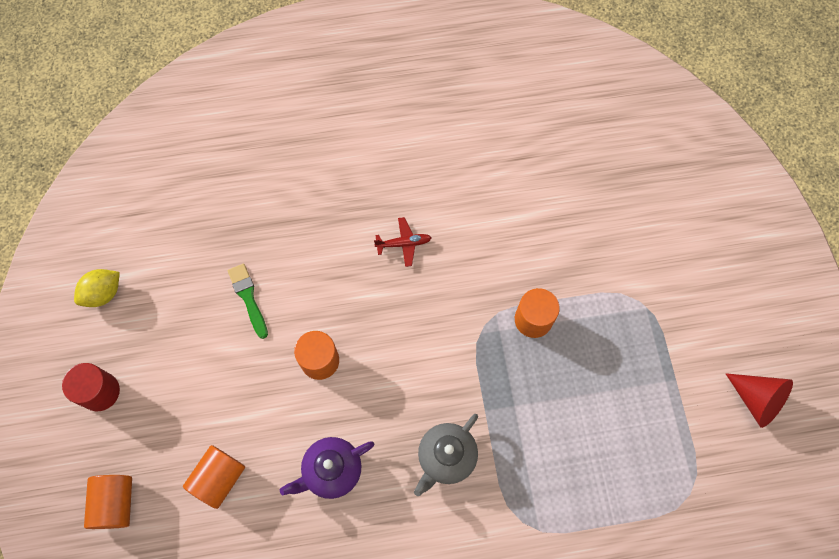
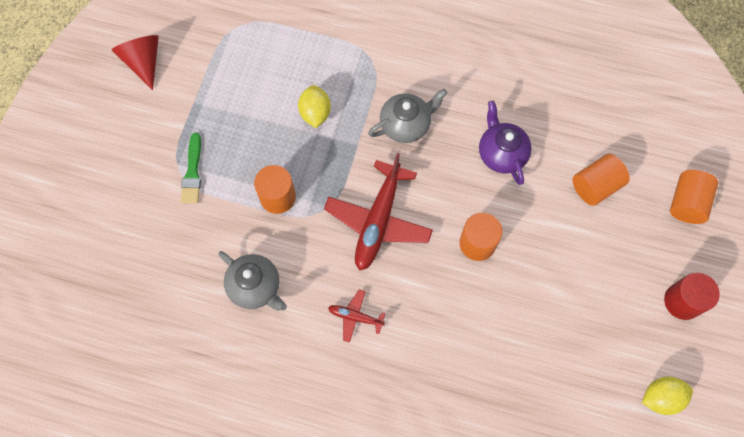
camera: 155 degrees left, 0 degrees up
(248, 298) = (522, 330): green brush -> green brush (192, 172)
(331, 470) = (501, 153): purple teapot -> purple teapot turned 105 degrees counterclockwise
(425, 340) = (378, 221): none -> red plane
(505, 230) = (255, 287): none -> grey teapot
(546, 425) = (315, 113): none -> yellow lemon

